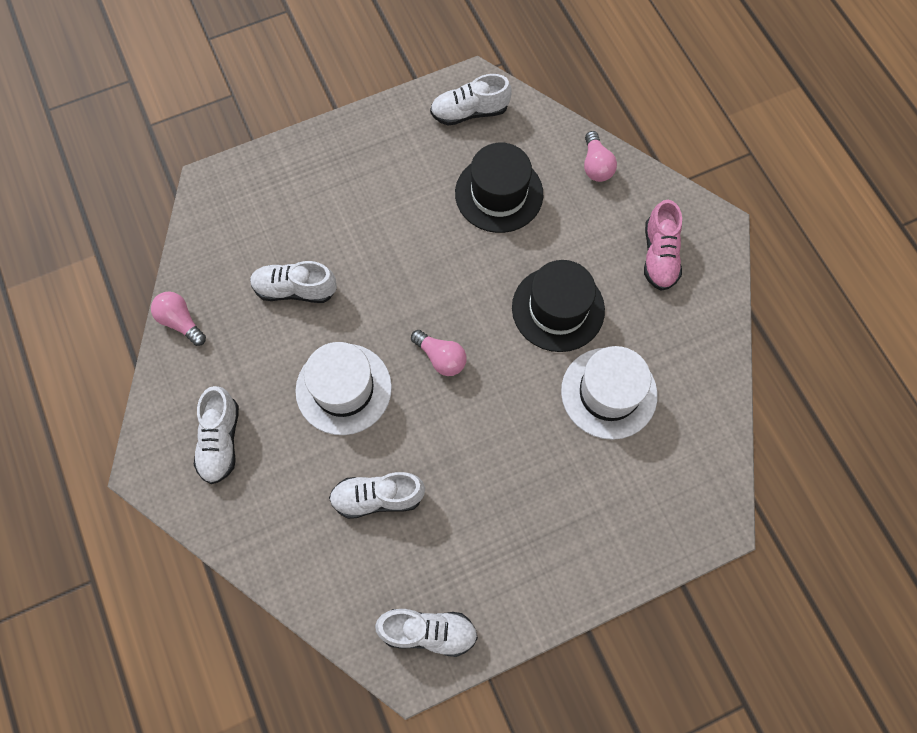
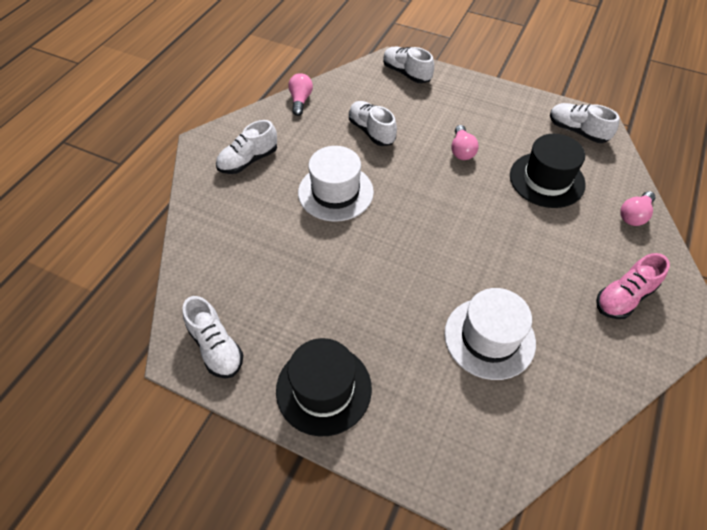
camera: 50 degrees right, 15 degrees down
(378, 498) = (283, 256): white shoe -> white shoe (406, 73)
(441, 358) = (407, 225): pink light bulb -> pink light bulb (461, 150)
(558, 308) = (512, 264): black hat -> black hat (324, 389)

